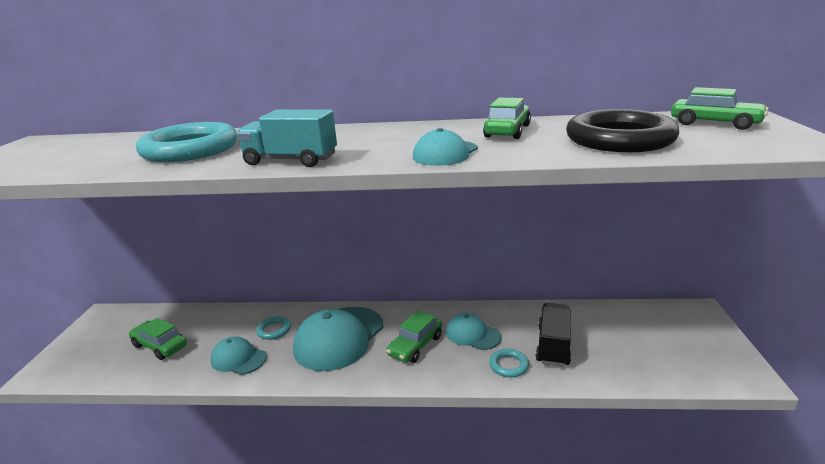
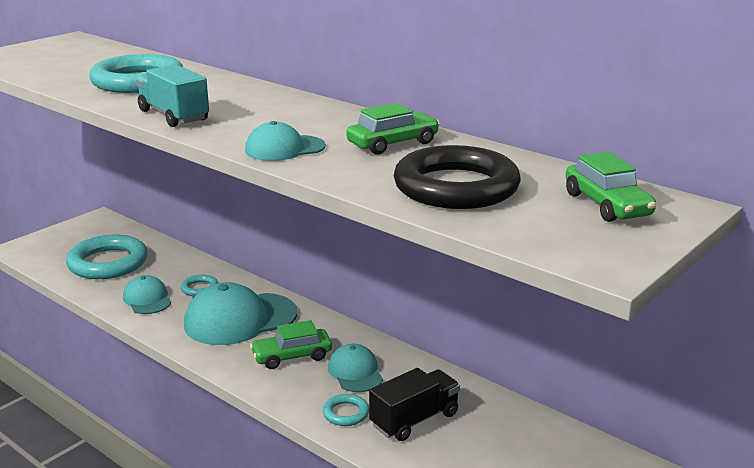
camera: 35 degrees right, 0 degrees up
(160, 346) = (108, 263): green car -> turquoise ring

